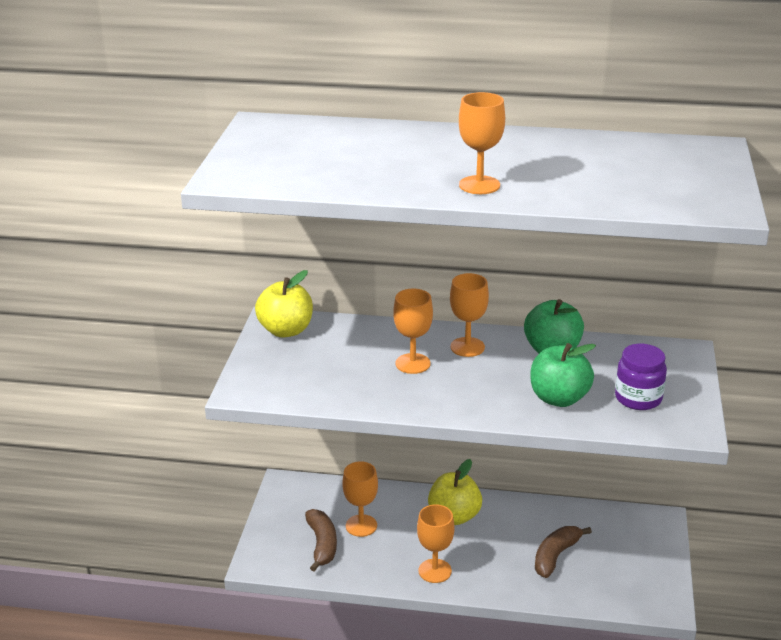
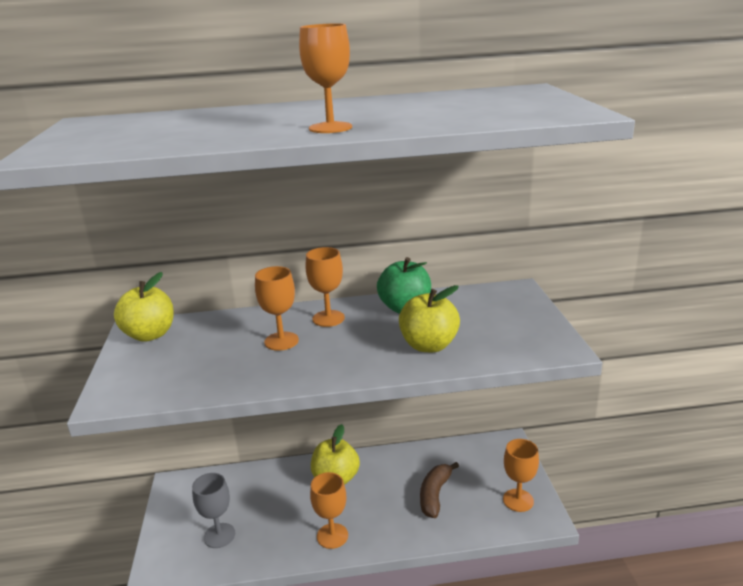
camera: 15 degrees left, 5 degrees down
(322, 544) = (219, 535): brown banana -> grey goblet
(361, 525) = (253, 507): orange goblet -> orange goblet (518, 500)
(559, 398) = (429, 345): green apple -> yellow apple
(638, 398) = (498, 332): purple jar -> none

